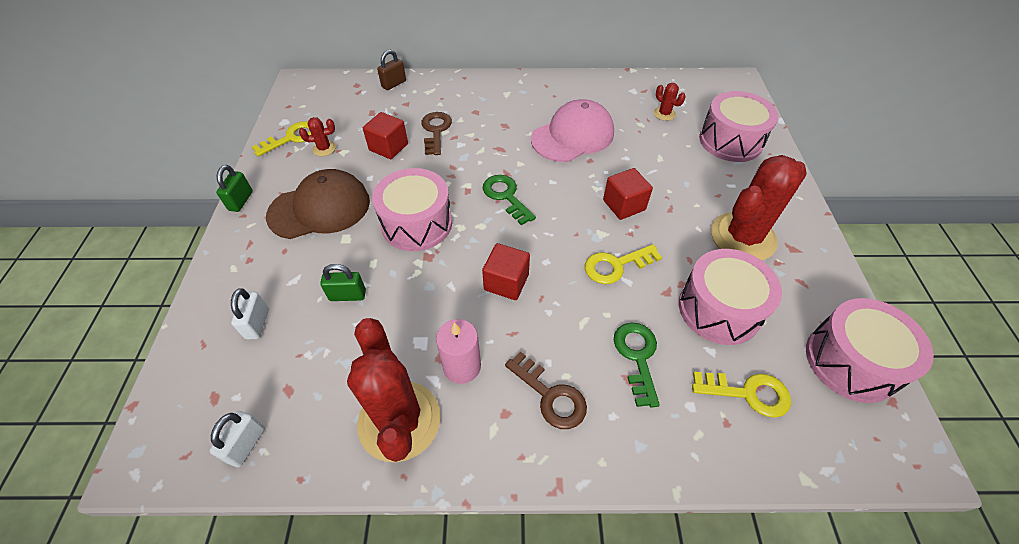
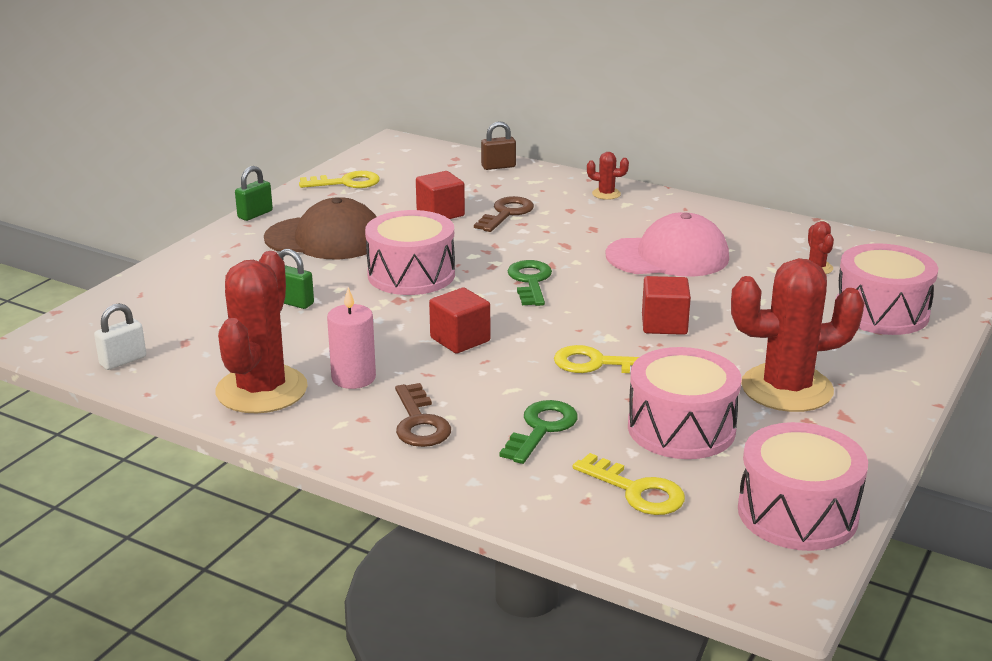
camera: 30 degrees right, 25 degrees down
(257, 324) = (196, 296): white padlock -> none
(324, 148) = (371, 198): red cactus -> red cactus (606, 194)

